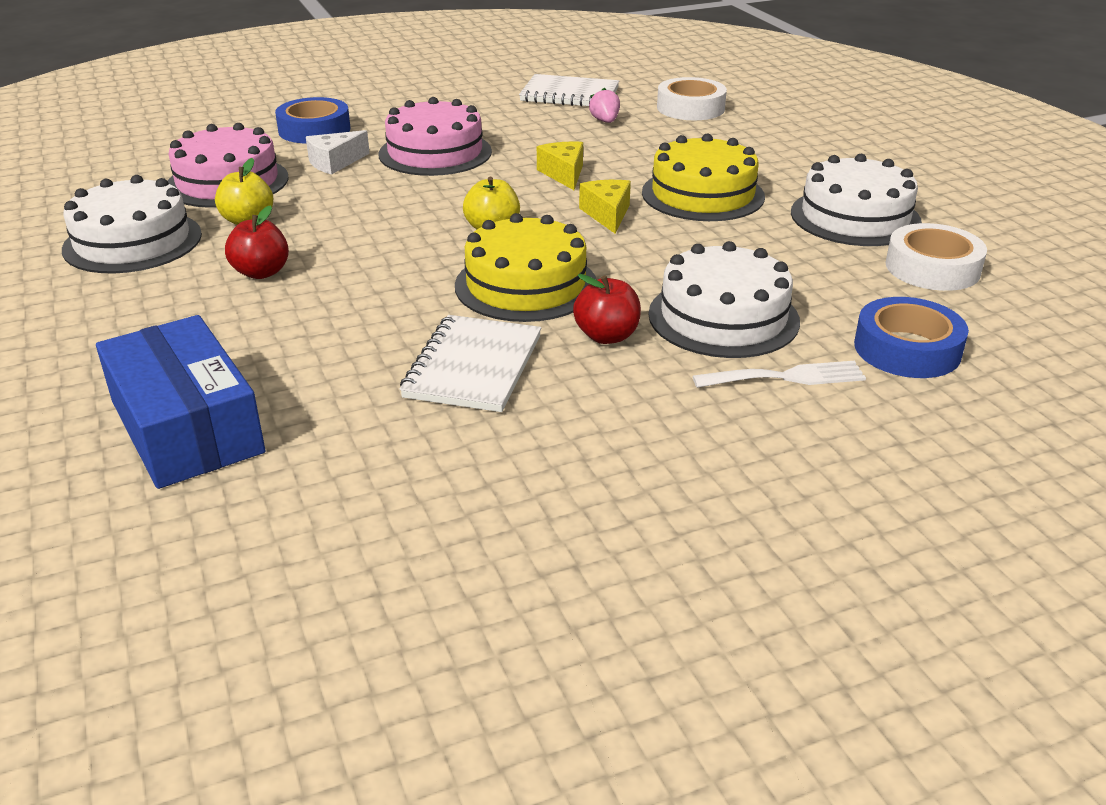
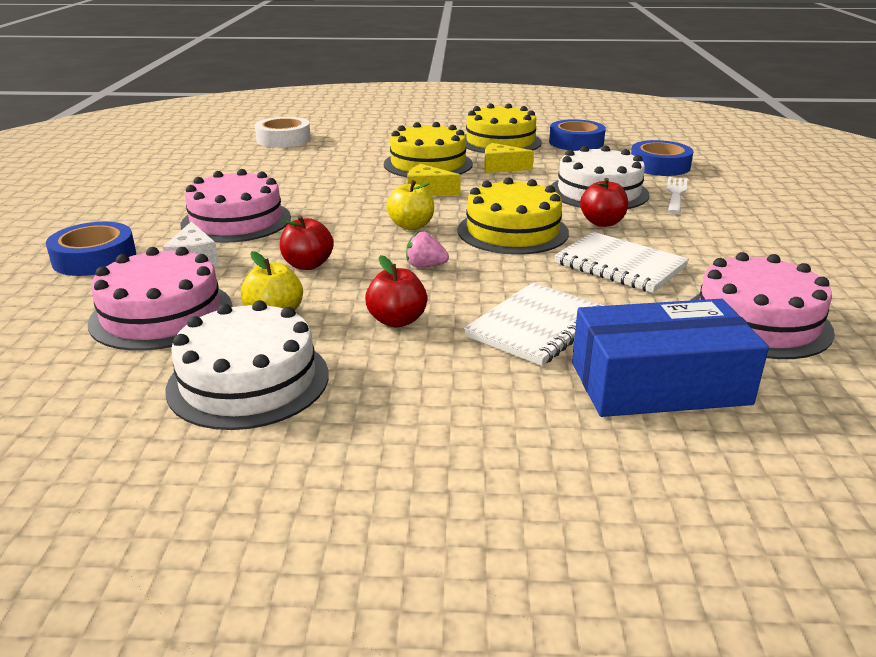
camera: 65 degrees left, 5 degrees down
(356, 207) = (307, 265): none -> red apple
(364, 480) = (757, 321): none -> pink cake
(564, 174) = (343, 190): yellow cheese -> yellow cheese (501, 167)
(569, 95) = (195, 162): white notebook -> white notebook (536, 326)
(605, 121) = (266, 163): pink strawberry -> pink strawberry (425, 266)
(855, 217) = (500, 142): white cake -> yellow cake
(932, 268) = (576, 142): white tape -> blue tape

